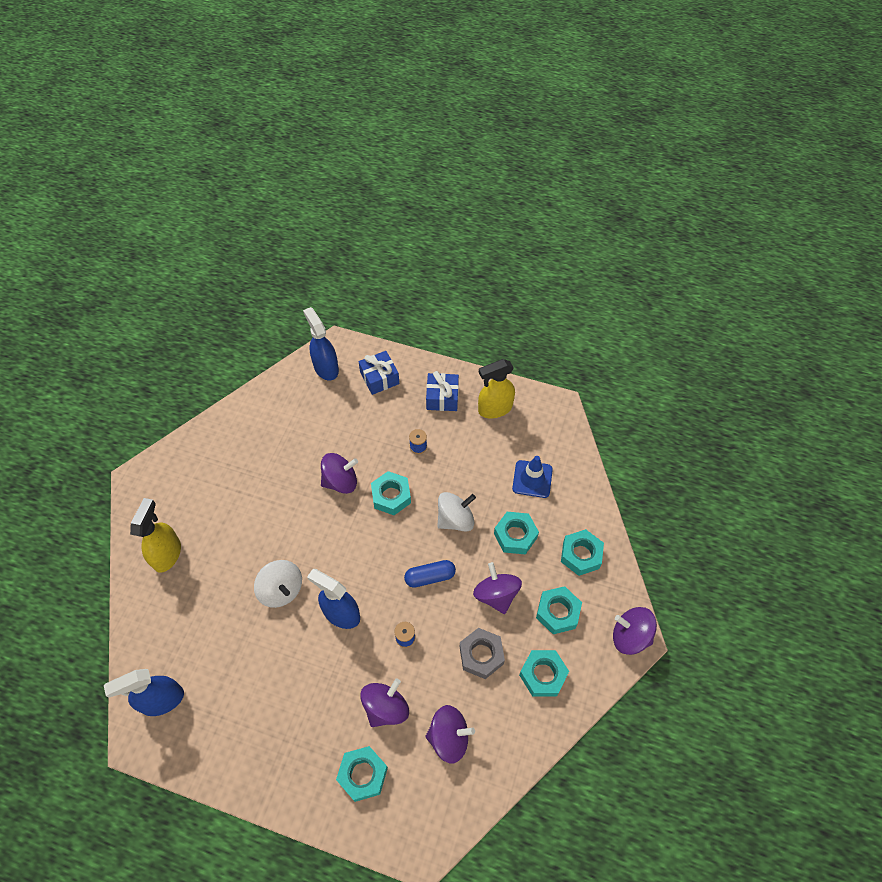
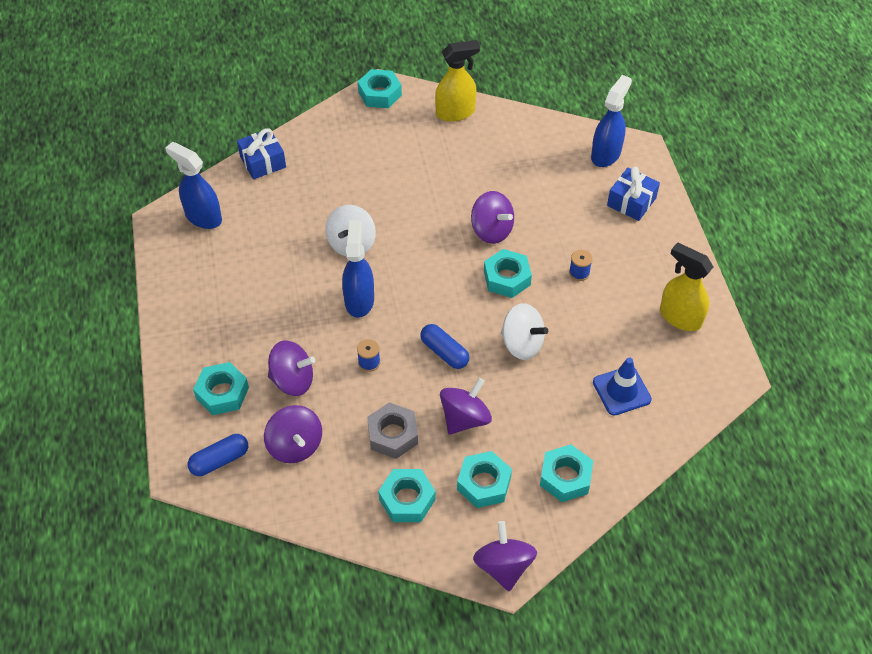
camera: 60 degrees right, 5 degrees down
(167, 554) = (329, 147): yellow spray bottle -> yellow spray bottle (455, 112)
(428, 809) = (220, 460): none -> blue capsule
(442, 397) = (654, 265): blue gift -> blue gift (263, 162)
(515, 535) = (543, 405): turquoise nut -> turquoise nut (379, 94)

